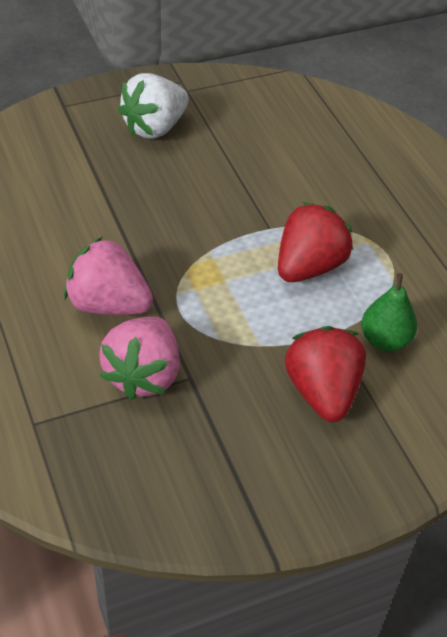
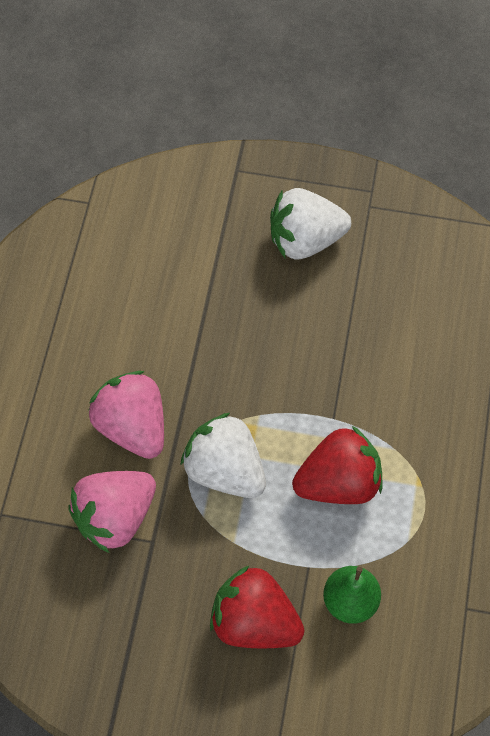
camera: 35 degrees right, 15 degrees up
(212, 299) = (225, 470): none -> white strawberry
(322, 391) = (254, 621): red strawberry -> red strawberry turned 90 degrees counterclockwise

